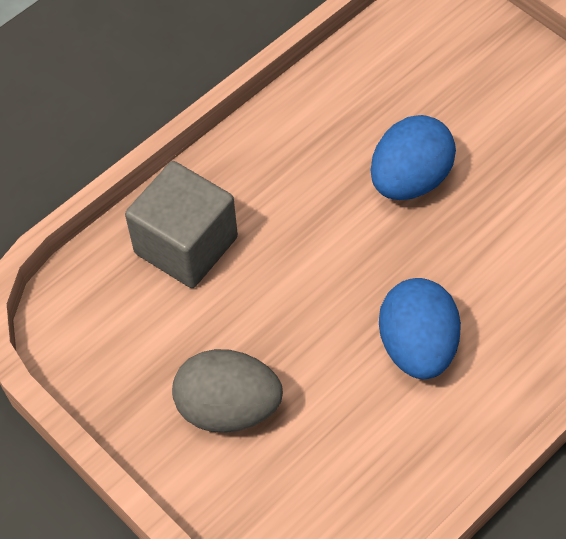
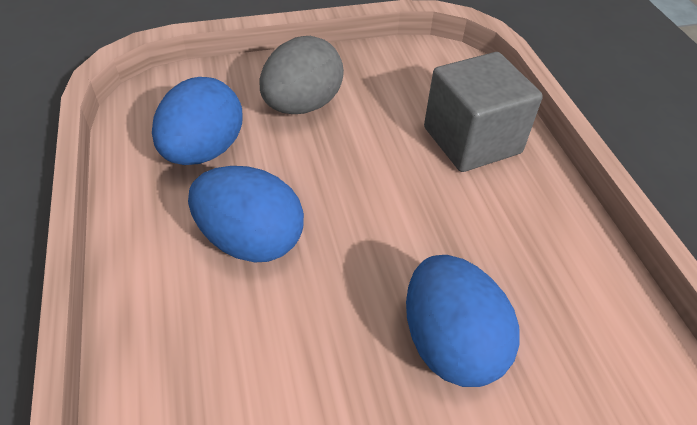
camera: 115 degrees right, 10 degrees down
(350, 451) = (203, 151): none -> blue egg

